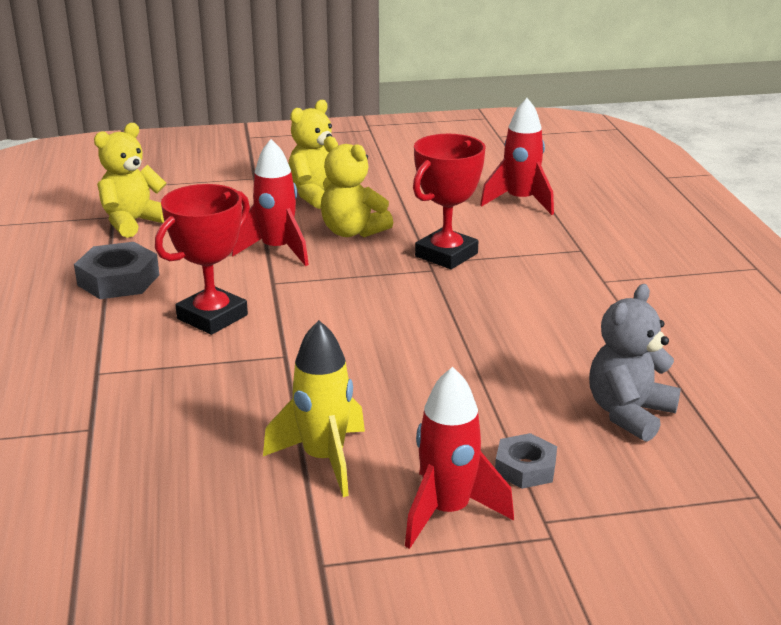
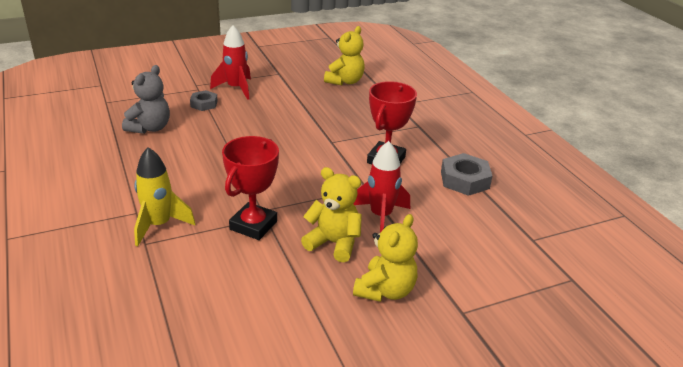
camera: 165 degrees right, 5 degrees up
(133, 222) = (509, 234): yellow teddy bear -> yellow teddy bear (345, 81)
(324, 459) = (290, 101): yellow rocket -> yellow rocket (159, 225)
(520, 201) = (189, 305): red rocket -> none

